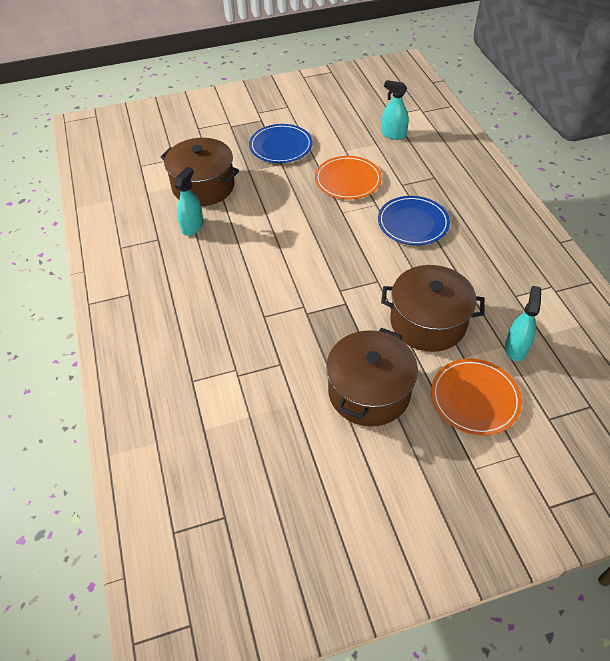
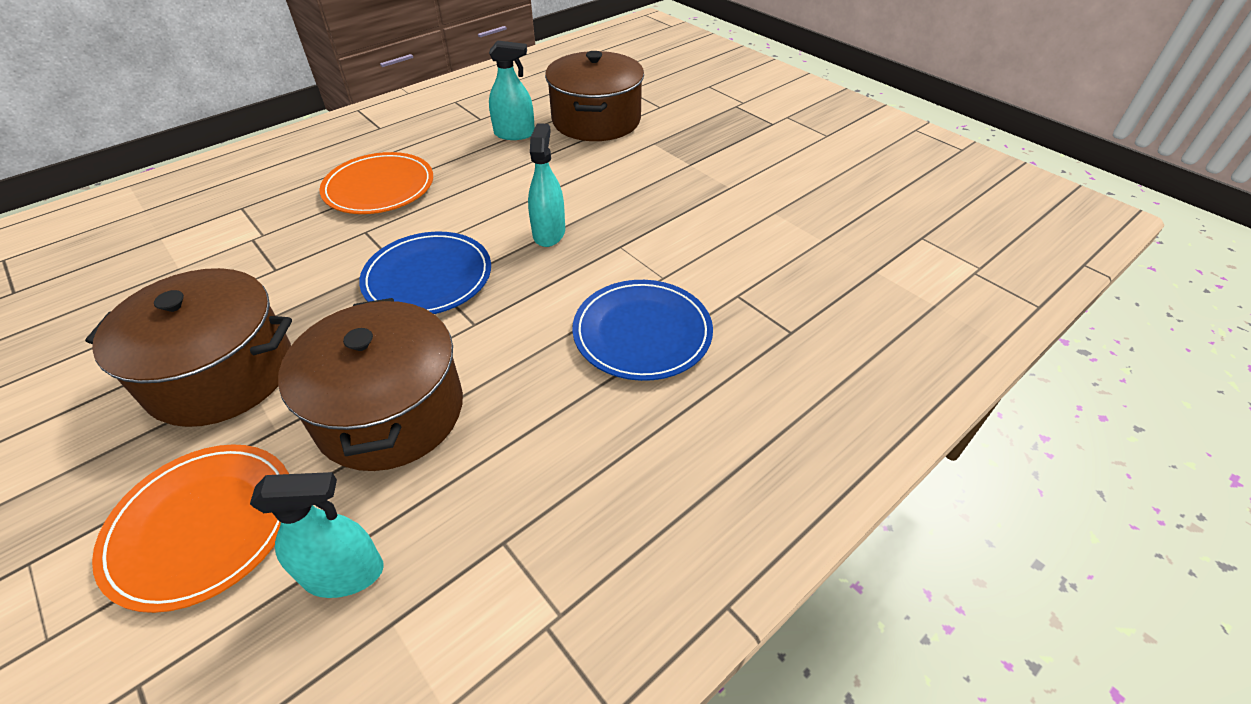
camera: 65 degrees right, 5 degrees down
(281, 146) = (729, 153): blue plate -> blue plate (428, 277)
(348, 180) = (701, 233): orange plate -> orange plate (379, 187)
(393, 134) = (867, 252): turquoise spray bottle -> turquoise spray bottle (549, 233)

